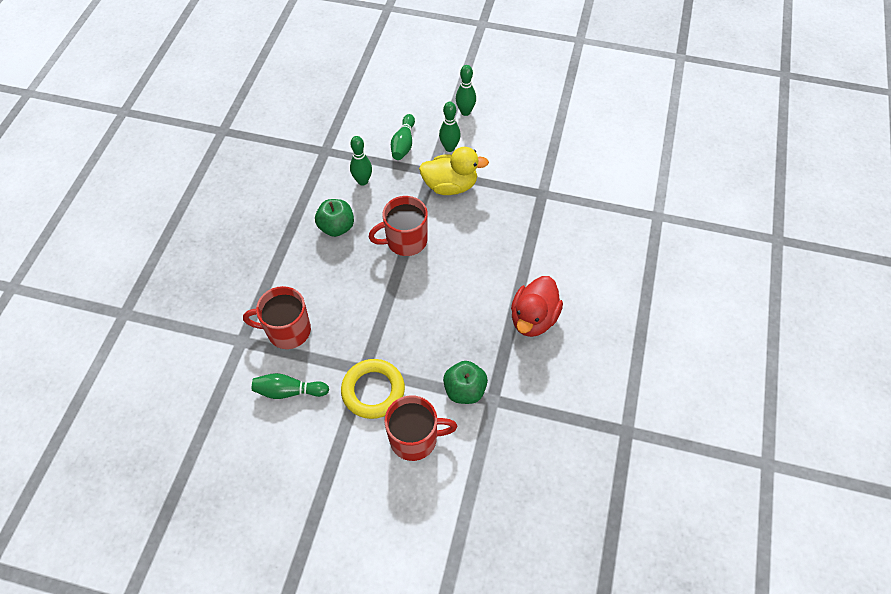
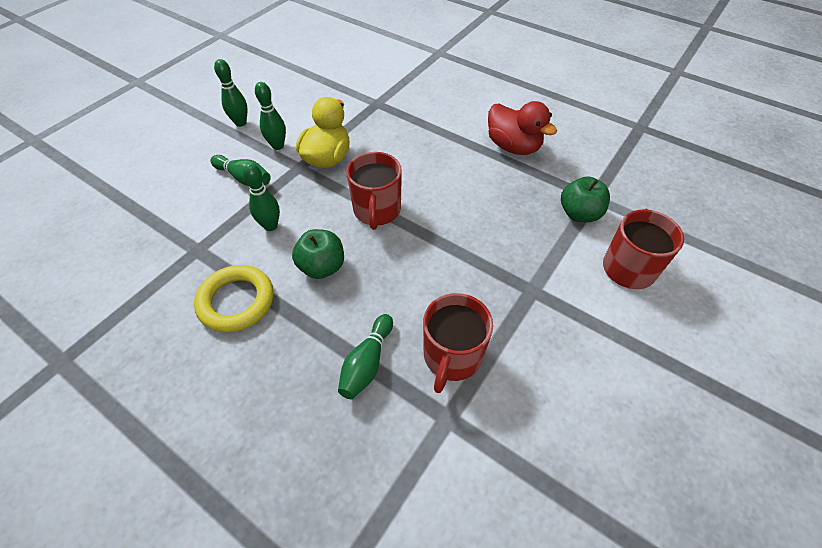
camera: 70 degrees left, 5 degrees down
(289, 391) = (542, 376): green bowling pin -> green bowling pin (367, 363)
(373, 391) = (562, 288): yellow ring -> yellow ring (236, 301)

